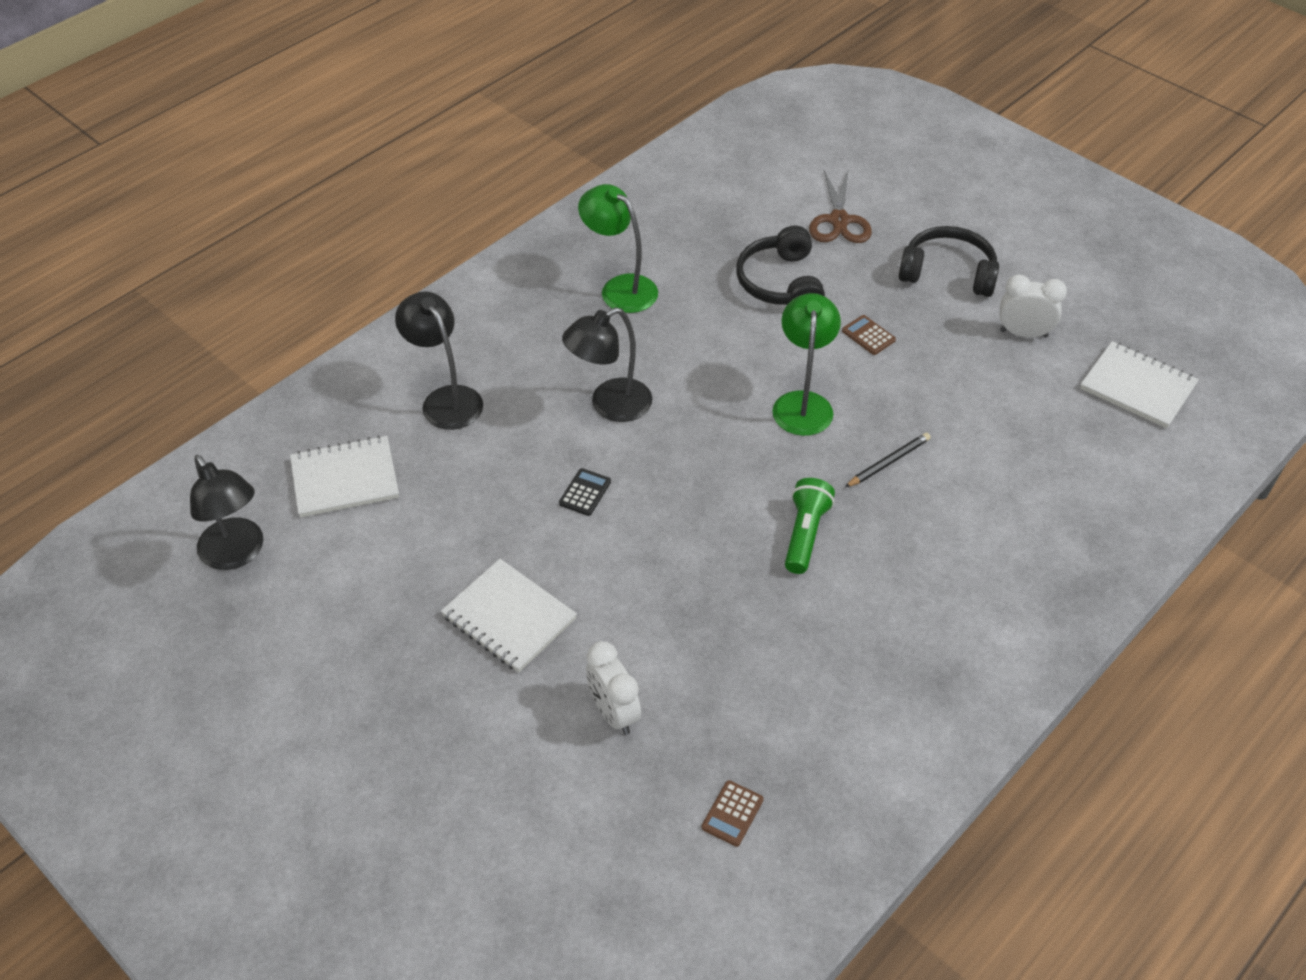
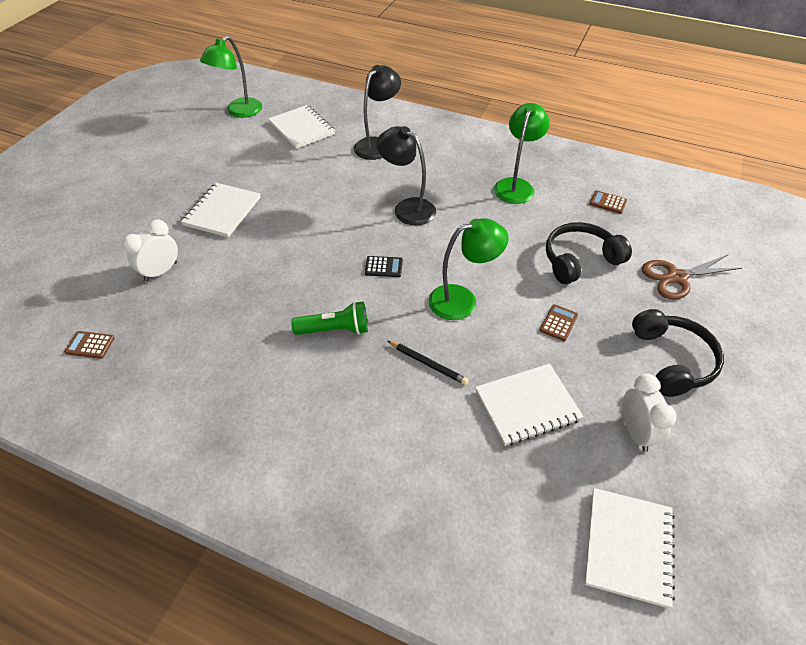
camera: 70 degrees right, 0 degrees up
(237, 554) = (239, 112): black lamp -> green lamp
(585, 492) = (329, 216): black calculator -> black calculator (383, 267)
(694, 222) = (608, 202): none -> brown calculator
(970, 400) = (527, 405): none -> white notebook

